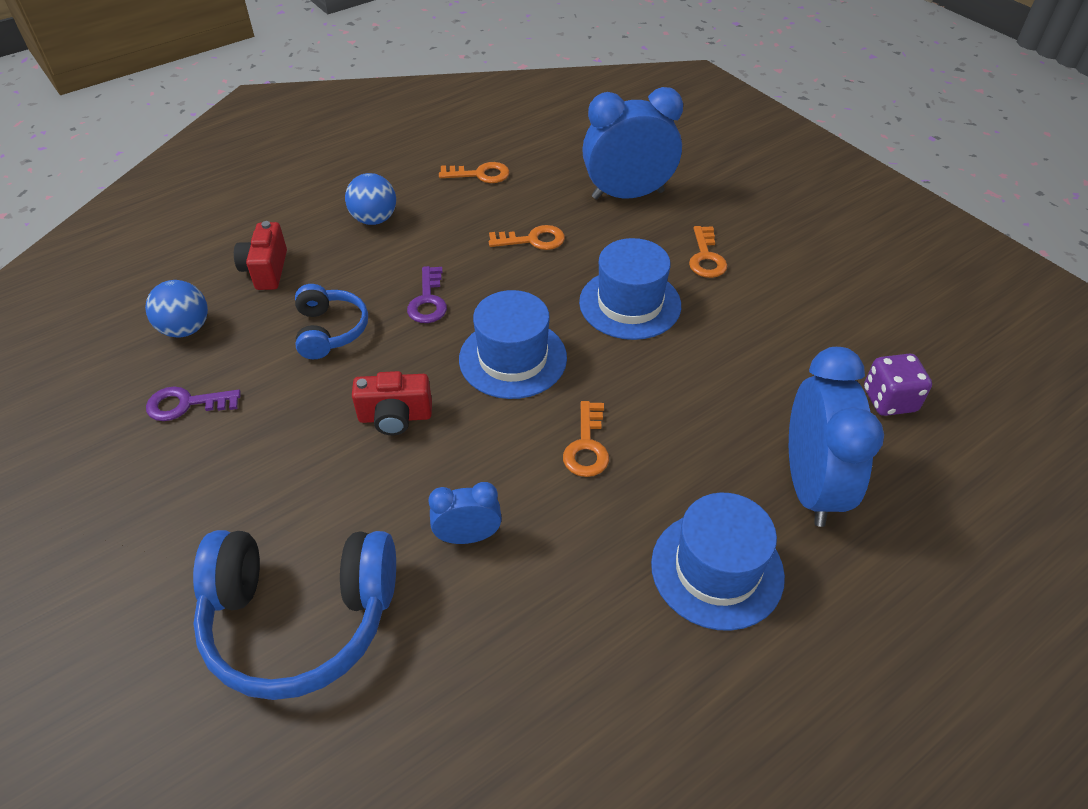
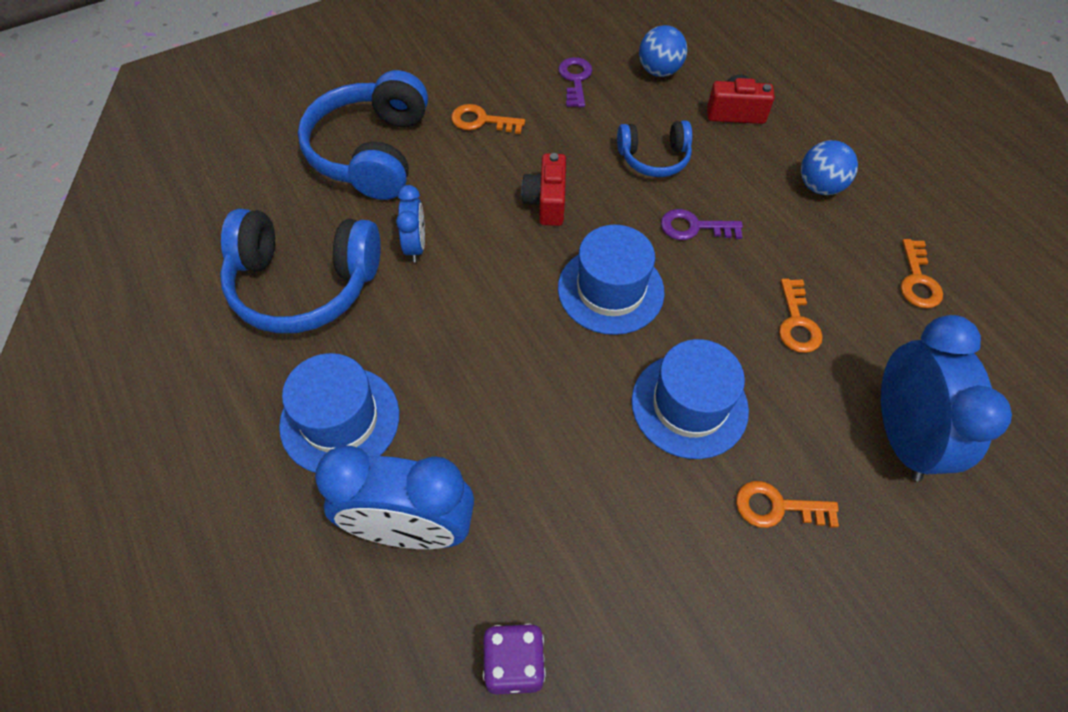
camera: 95 degrees right, 10 degrees up
(540, 653) = (304, 284): none -> blue headphones
(587, 446) = (493, 338): orange key -> orange key (481, 121)

